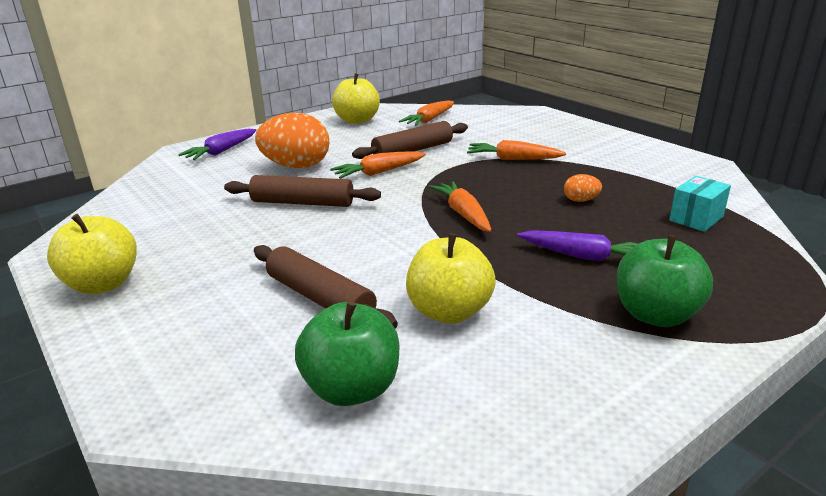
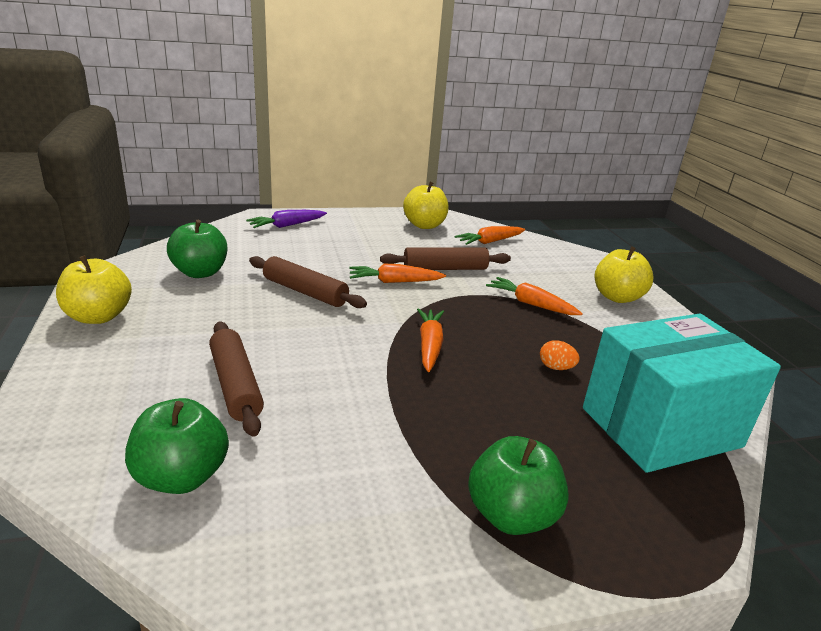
camera: 20 degrees right, 0 degrees up
(174, 215) = (200, 272): none -> green apple
(296, 166) = (332, 256): orange egg -> none
(449, 312) = (325, 437): yellow apple -> yellow apple (617, 297)
(584, 256) = (501, 427): purple carrot -> none
(696, 218) = (660, 427): turquoise box -> turquoise box, size x2.46

